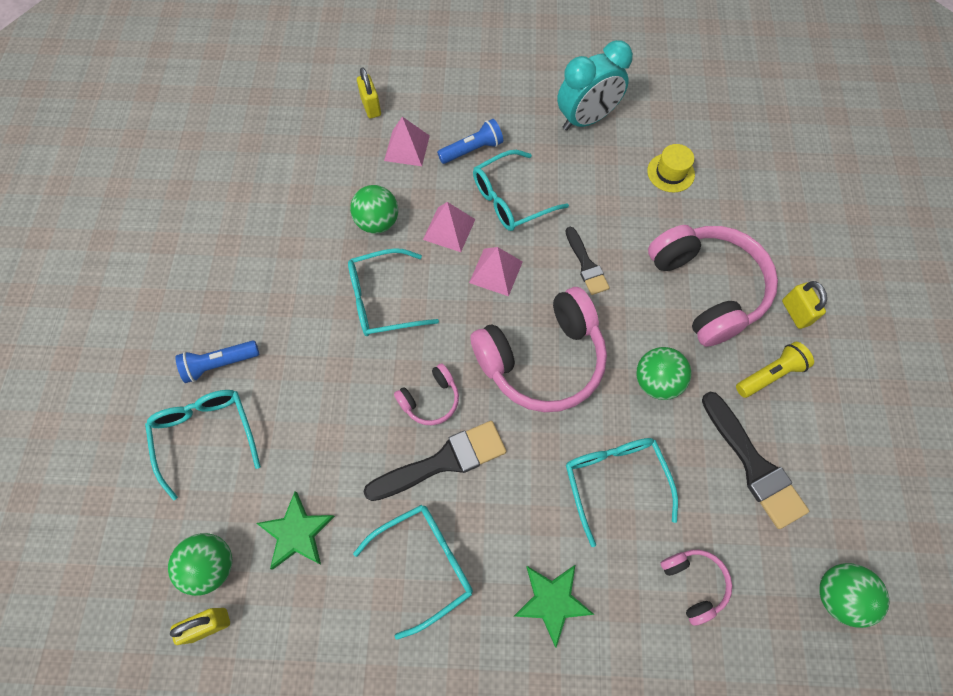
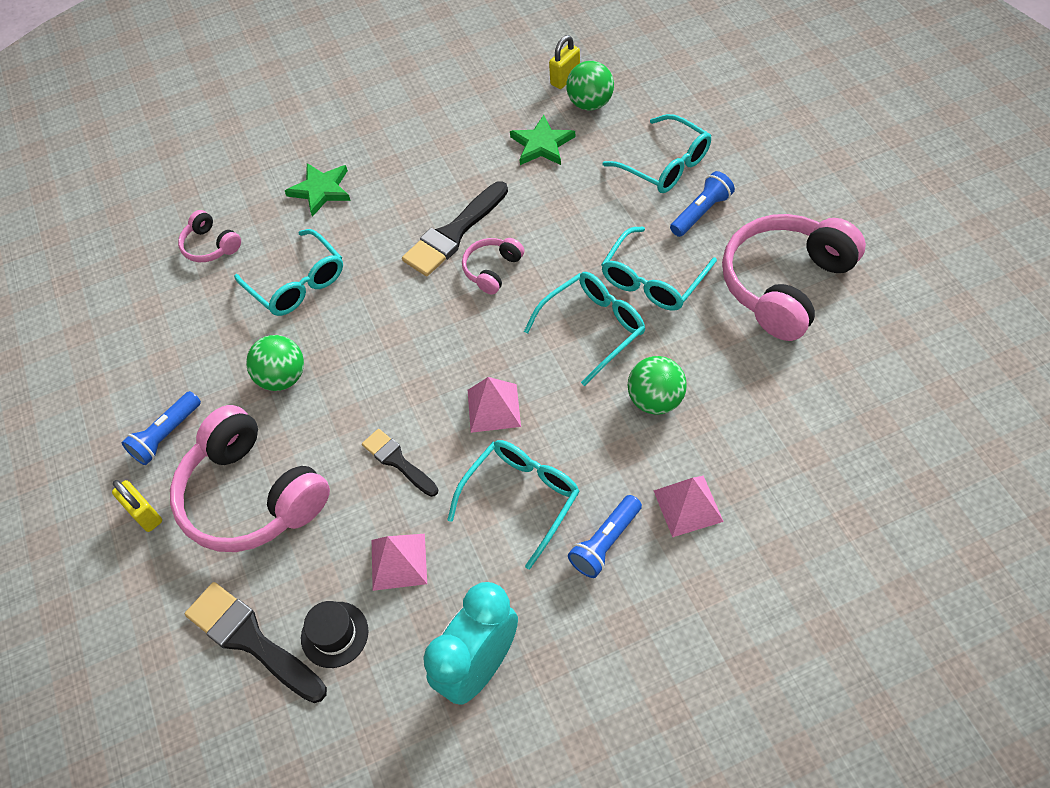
camera: 160 degrees right, 10 degrees down
(371, 107) = (775, 541): yellow padlock -> none
(424, 564) = (431, 169): turquoise glasses -> turquoise glasses (653, 280)
(449, 229) = (572, 429): pink pyramid -> pink pyramid (399, 561)
(542, 360) = (404, 347): pink headphones -> pink headphones (785, 284)
(670, 172) = (334, 634): yellow hat -> black hat
(753, 465) = (172, 348): black brush -> black brush (251, 640)
(770, 375) = (166, 435): yellow flashlight -> blue flashlight
(837, 595) = (88, 287): green ball -> none

